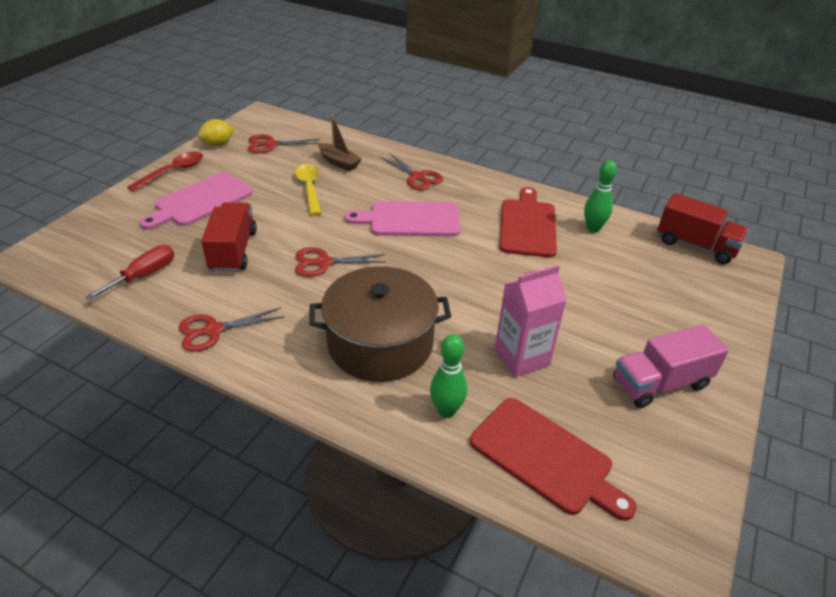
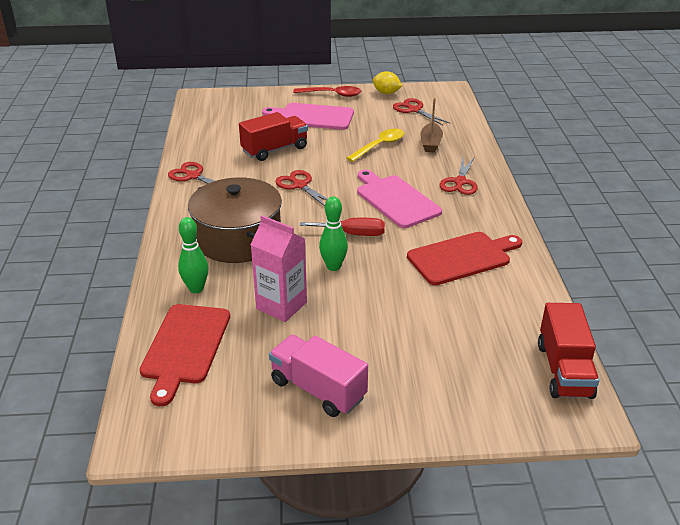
camera: 60 degrees right, 5 degrees down
(144, 275) = (219, 134): red screwdriver -> red screwdriver (353, 234)
(593, 228) = (506, 295): green bowling pin -> green bowling pin (333, 266)

